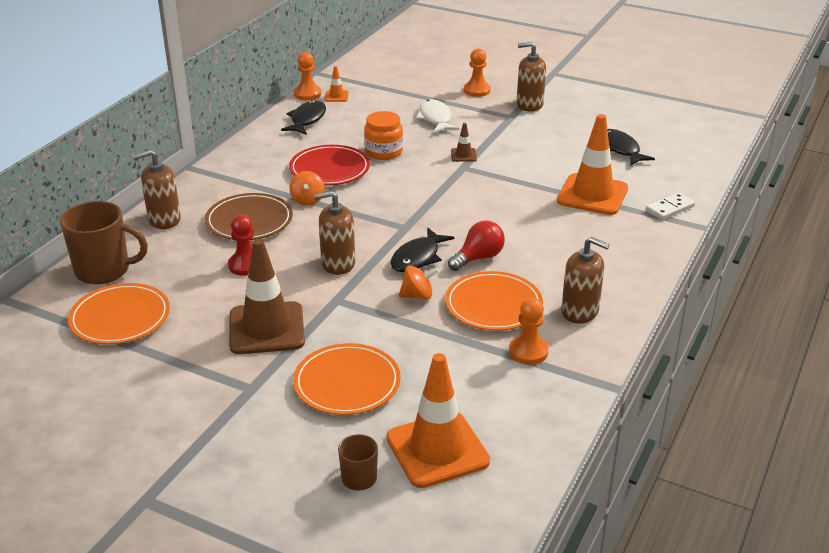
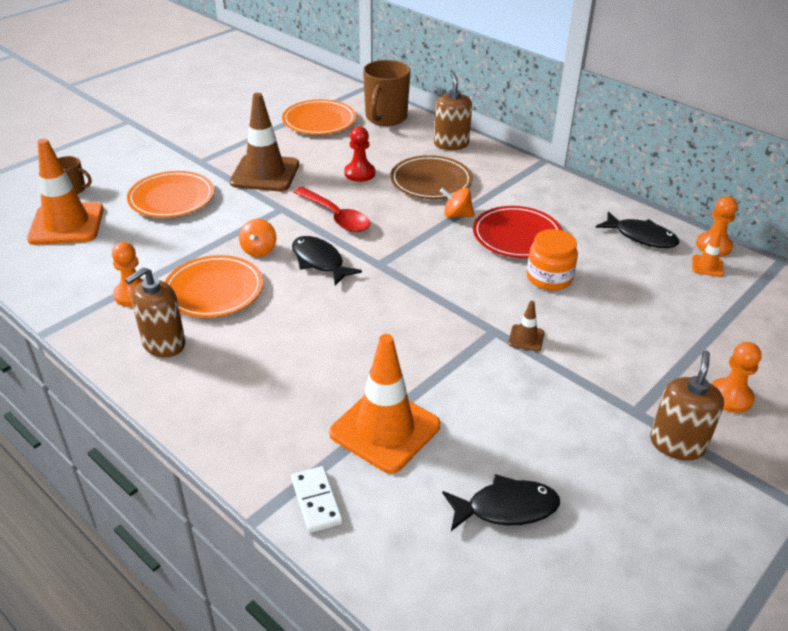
camera: 105 degrees right, 5 degrees up
(338, 263) = (336, 216): brown soap dispenser -> red spoon
(435, 118) = (635, 336): white fish -> none
(478, 258) = (297, 299): red light bulb -> none

